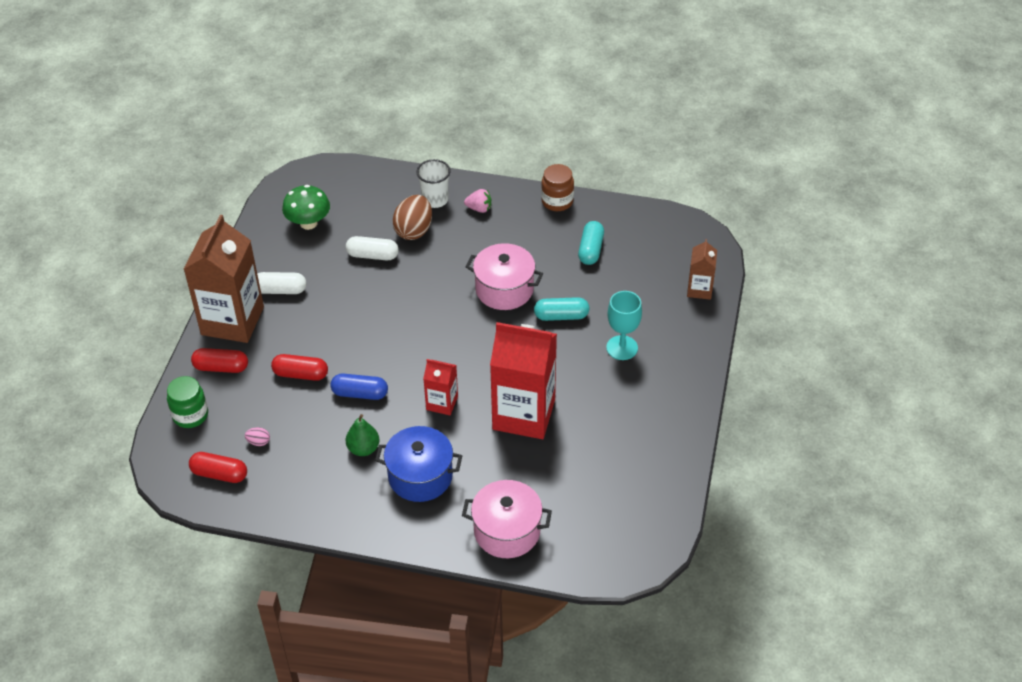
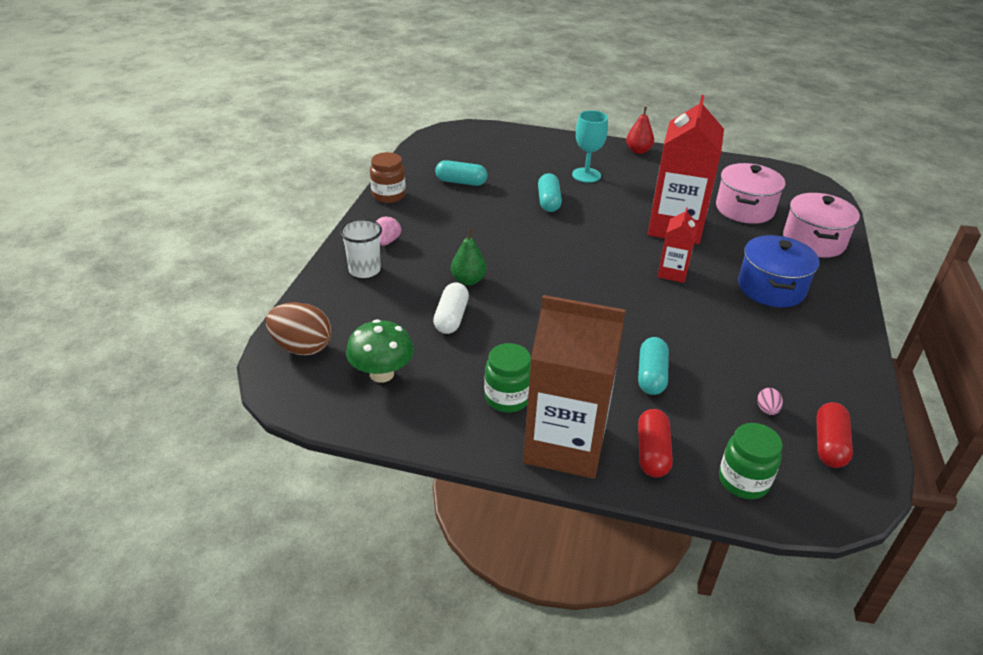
camera: 90 degrees left, 10 degrees down
(280, 290) = (507, 398): white capsule -> green jar
(301, 374) = (651, 375): red capsule -> turquoise capsule
(360, 393) = (672, 328): blue capsule -> none
(363, 449) = (749, 325): green pear -> green pear (468, 280)
(414, 230) = (413, 286): brown egg -> brown egg (302, 347)
(504, 289) = (512, 230): pink pot -> pink pot (744, 209)
(689, 397) = (638, 151): none -> red pear
(699, 289) = (515, 137): brown carton -> none

